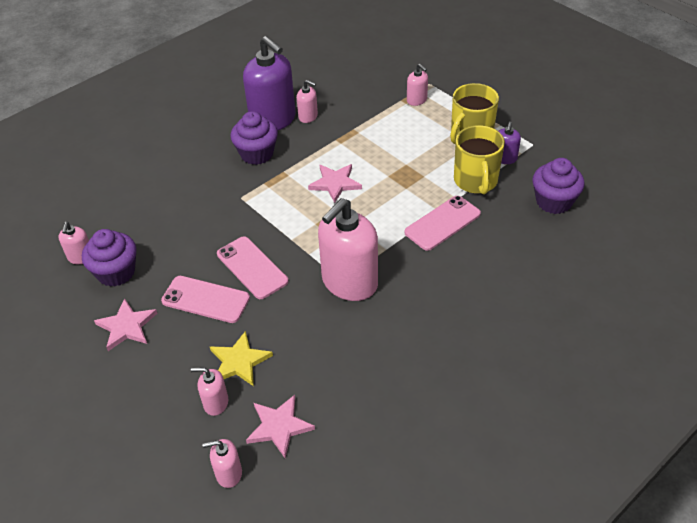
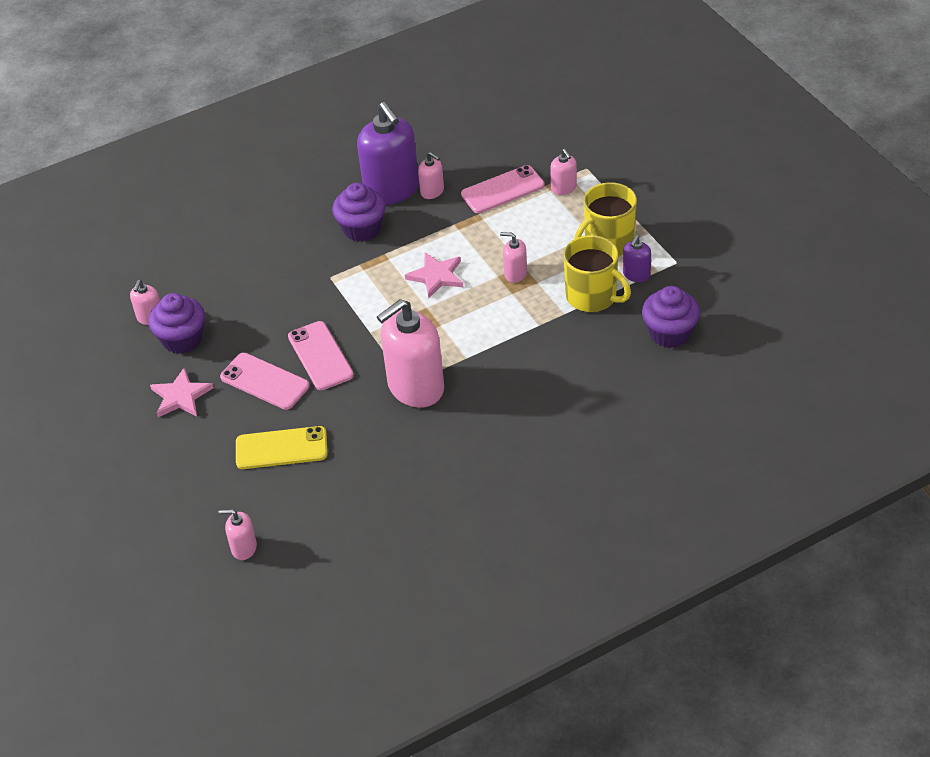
camera: 15 degrees right, 0 degrees up
(215, 403) = (248, 483): pink soap dispenser -> pink soap dispenser (515, 273)
(239, 361) = (281, 448): yellow star -> yellow phone
(279, 427) = (302, 515): pink star -> none
(442, 223) = (537, 339): pink phone -> pink phone (502, 190)
(476, 181) = (592, 296): yellow mug -> yellow mug turned 60 degrees counterclockwise

